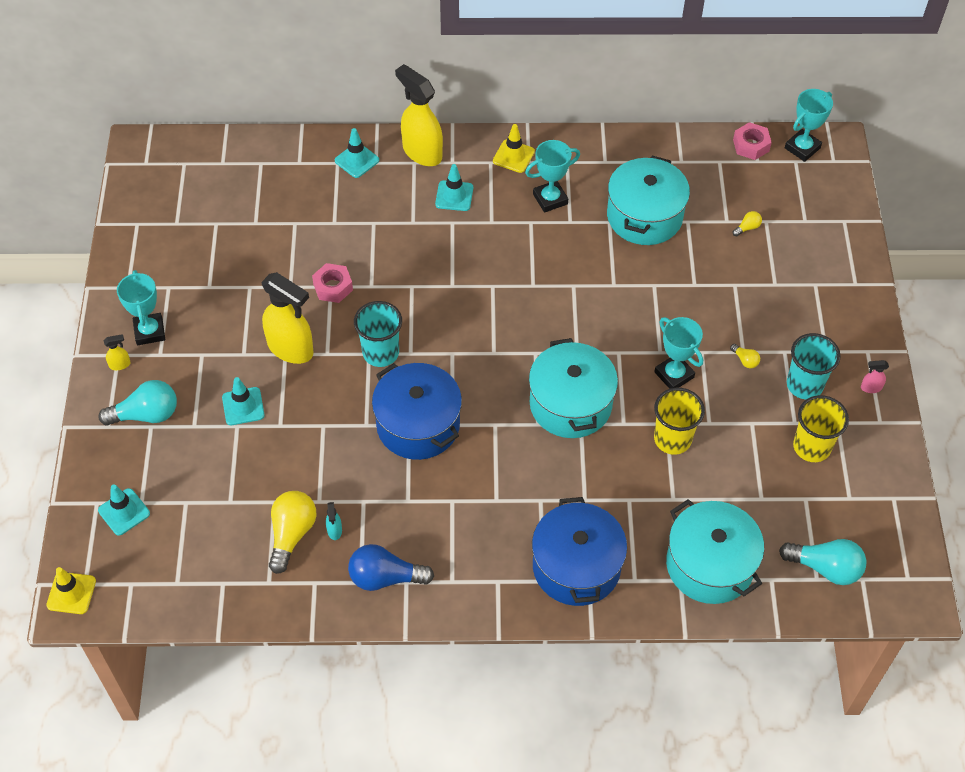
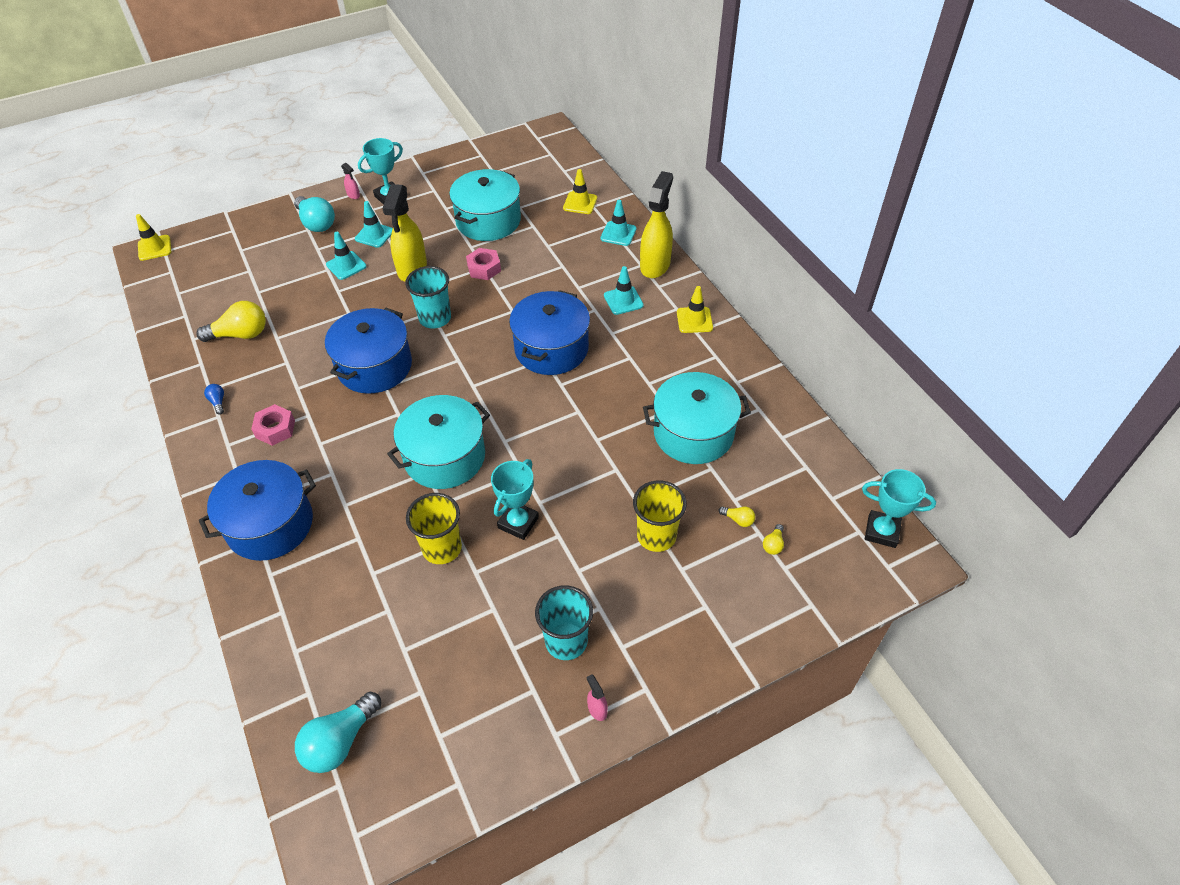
camera: 65 degrees right, 5 degrees down
(120, 364) = (353, 195): yellow spray bottle -> pink spray bottle
(124, 512) = (229, 245): turquoise traffic cone -> turquoise traffic cone (374, 235)
(287, 171) = (580, 203): none -> yellow traffic cone
(334, 530) = (252, 356): turquoise spray bottle -> none
(385, 577) = (218, 402): blue light bulb -> blue light bulb, size x0.46
(483, 275) = (551, 348): none -> blue pot
(550, 199) = (664, 360): turquoise trophy -> none
(709, 565) = (307, 630): turquoise pot -> turquoise pot (488, 221)
(745, 360) = (568, 576): yellow light bulb -> yellow light bulb (773, 544)
(751, 145) = (848, 486): pink nut -> pink nut (275, 429)
(811, 447) = (489, 675): yellow cup -> yellow cup (656, 536)
(825, 568) = (340, 741): turquoise light bulb -> turquoise light bulb turned 45 degrees clockwise

